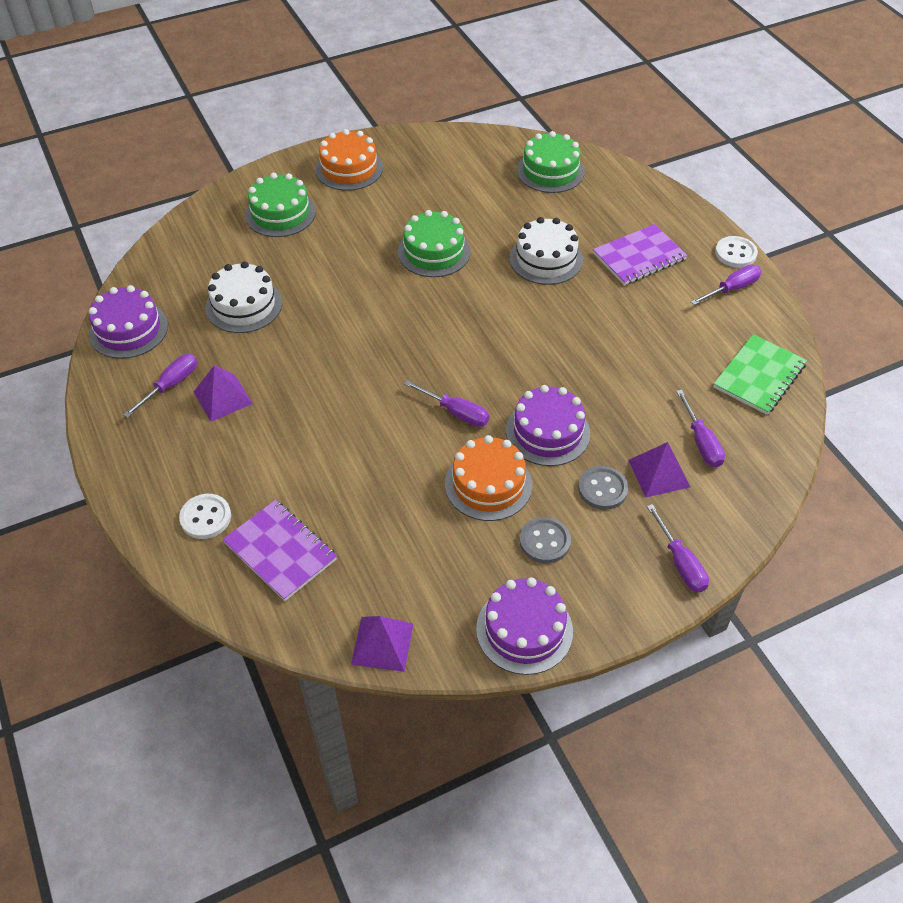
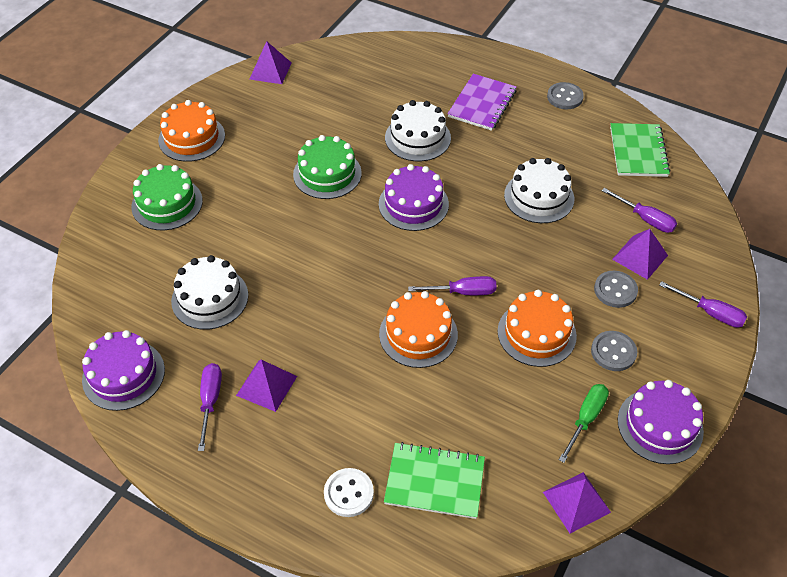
camera: 35 degrees left, 0 degrees up
(280, 551) = (434, 481): purple notebook -> green notebook
(382, 426) = (418, 334): none -> orange cake
(460, 581) = (586, 419): none -> green screwdriver
(468, 141) = (270, 70): none -> purple pyramid
(547, 432) = (540, 269): purple cake -> purple cake (413, 204)
(550, 171) = (357, 67): green cake -> none
(611, 367) = (539, 197): none -> white cake
(732, 289) = (565, 97): purple screwdriver -> grey button
(735, 253) = (544, 70): white button -> none

